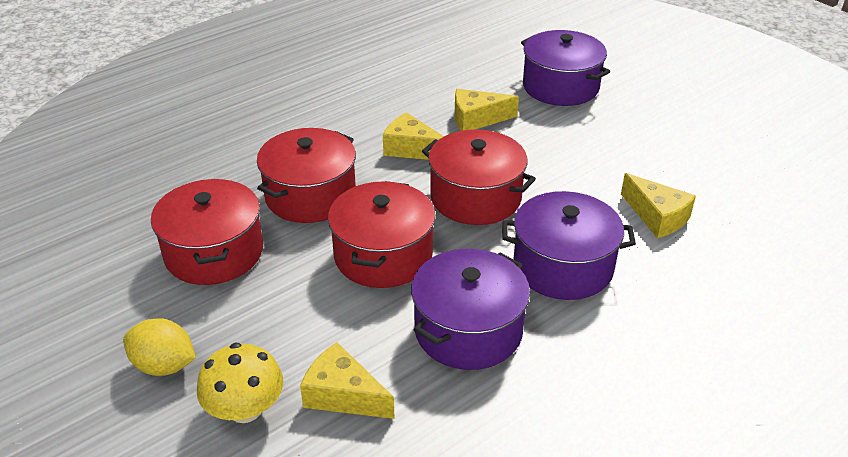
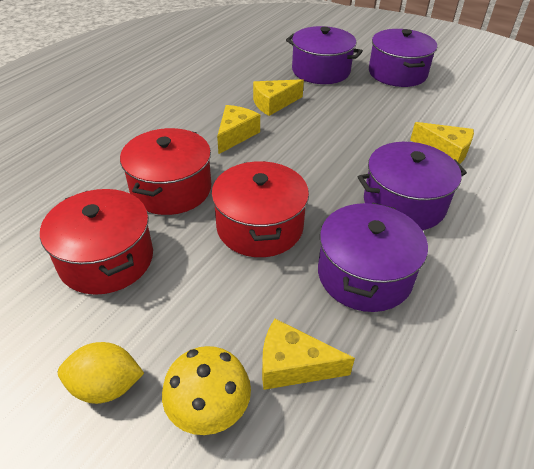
camera: 20 degrees left, 5 degrees up
(411, 149) = (236, 135): yellow cheese -> yellow cheese turned 105 degrees clockwise
(475, 197) = (307, 163): red pot -> none
(661, 106) = (397, 73): none -> purple pot

